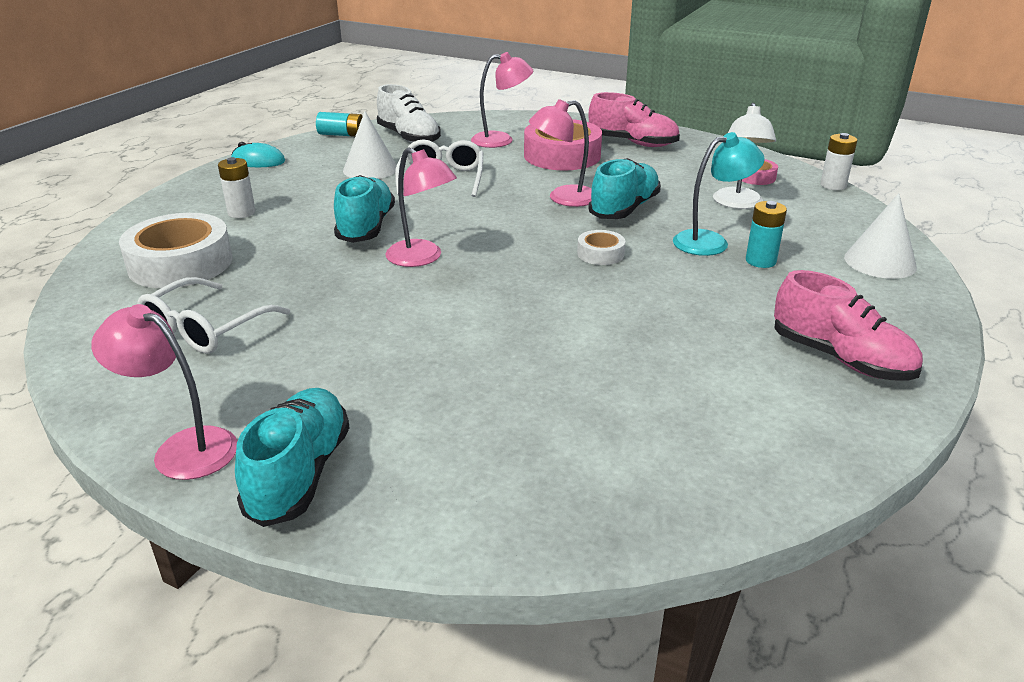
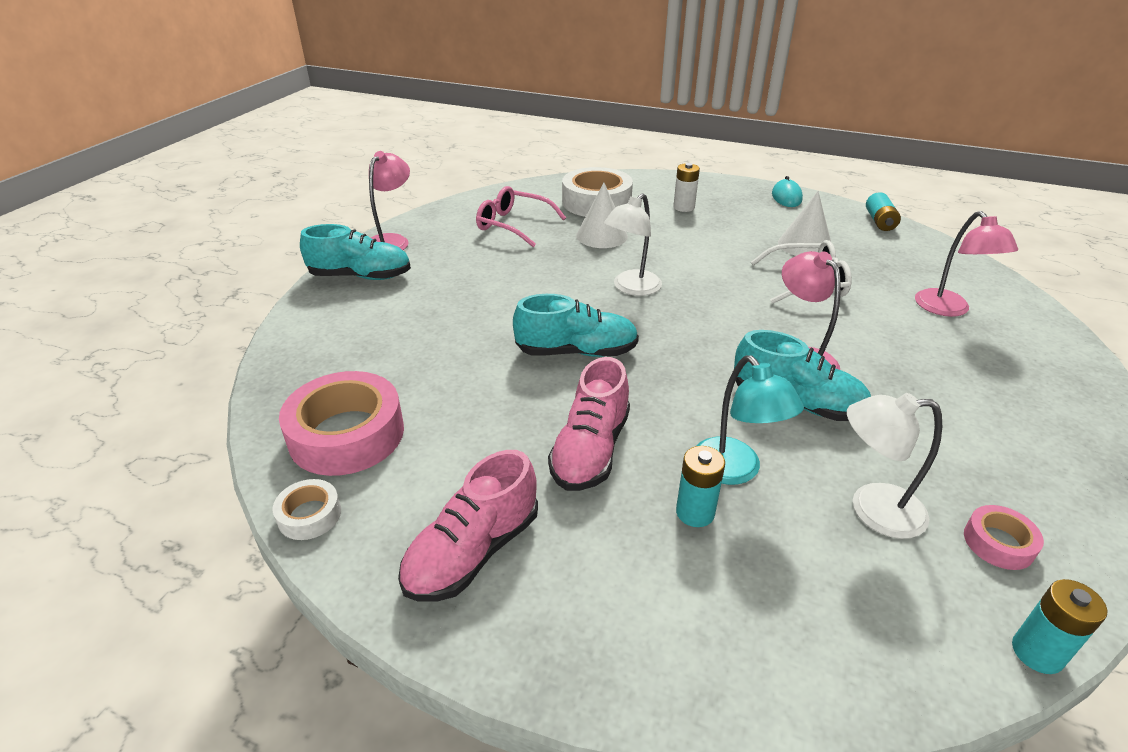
camera: 85 degrees right, 5 degrees up
(205, 329) = (513, 225): white glasses -> pink glasses
(366, 227) = (679, 258): turquoise shoe -> turquoise shoe (576, 352)
(409, 138) = (903, 255): white shoe -> none
(422, 258) = (631, 288): pink lamp -> white lamp
(562, 156) = (934, 354): pink tape -> pink tape (347, 434)
(600, 254) = (672, 384): white tape -> white tape (309, 515)
(632, 143) = (1037, 414): pink shoe -> pink shoe (590, 450)
(833, 185) = (1037, 652): white battery -> turquoise battery
(880, 262) = (735, 654): white cone -> white cone (601, 236)

